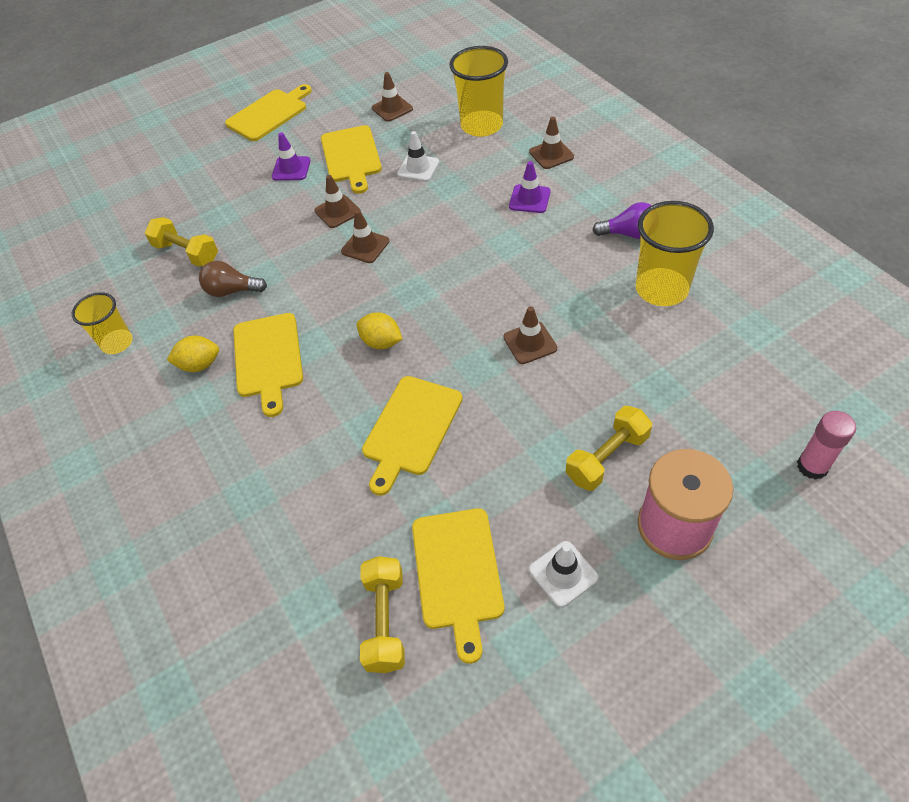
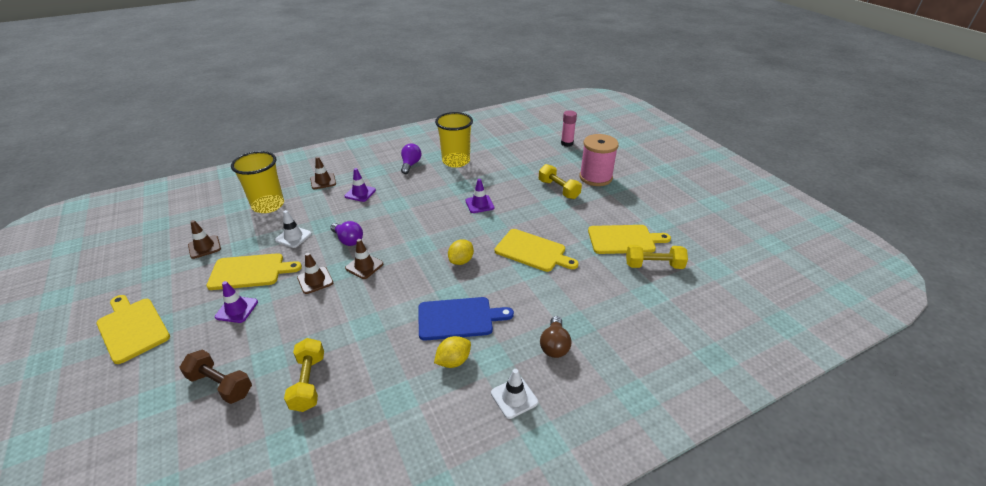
camera: 90 degrees left, 15 degrees down
(117, 343) = (408, 429): yellow cup -> none
(187, 253) = (308, 382): yellow dumbbell -> yellow dumbbell turned 45 degrees counterclockwise
(193, 195) = (220, 385): none -> brown dumbbell
(200, 365) = (453, 361): yellow lemon -> yellow lemon turned 60 degrees clockwise
(232, 291) = (376, 344): brown light bulb -> brown light bulb (554, 345)
(268, 358) = (459, 318): yellow cutting board -> blue cutting board
(417, 218) = (348, 240): none -> purple light bulb
(530, 343) = (479, 204): brown traffic cone -> purple traffic cone
(563, 573) = (621, 208): white traffic cone -> white traffic cone (514, 397)

